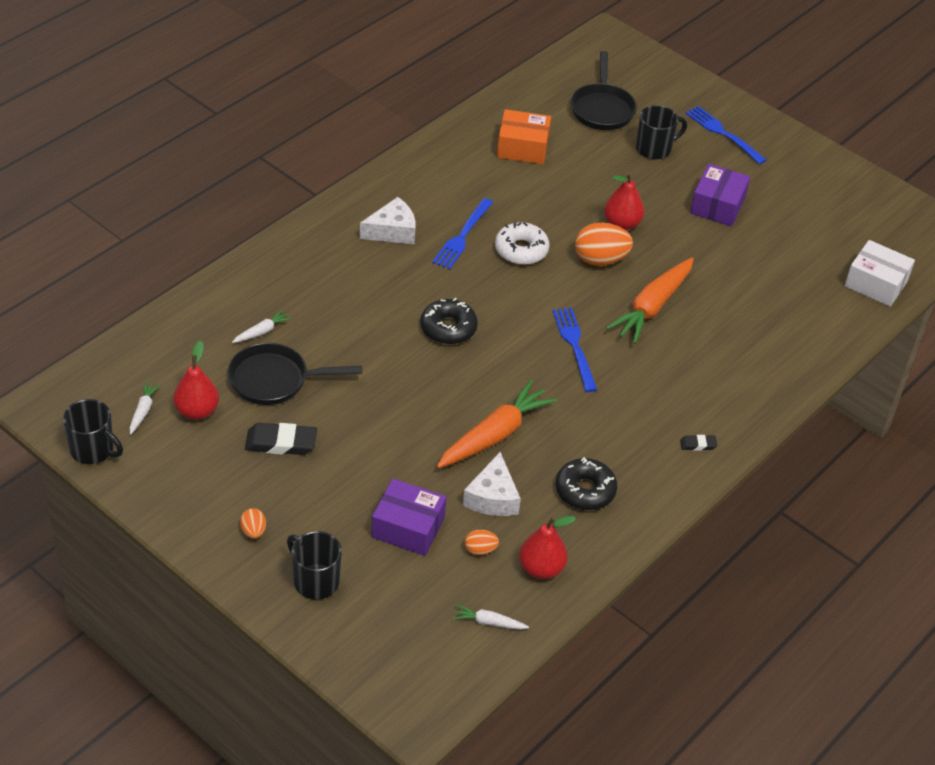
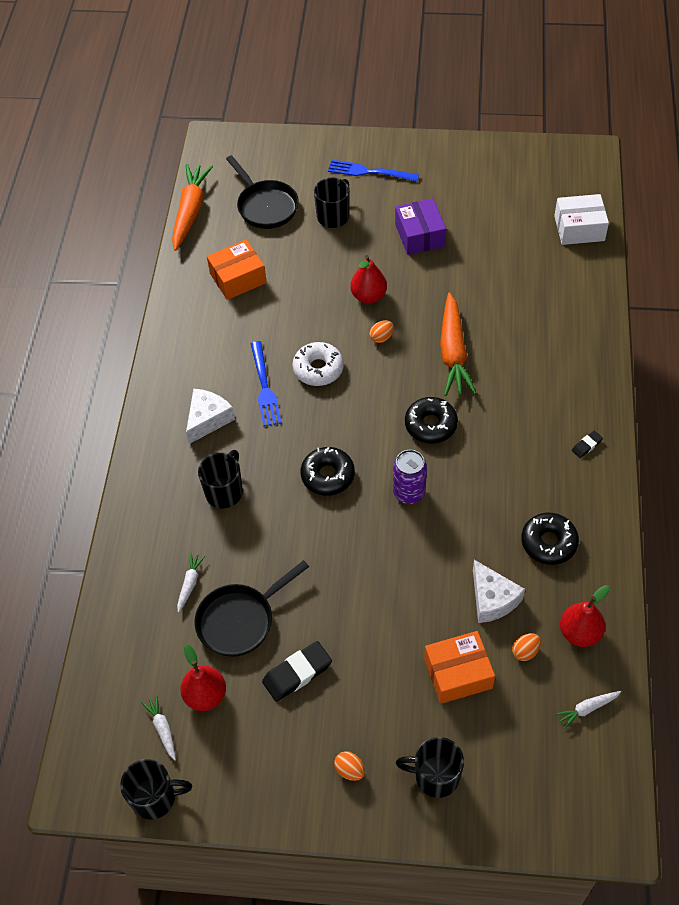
camera: 30 degrees left, 10 degrees up
(353, 288) = (224, 491): none -> black mug
(408, 527) = (458, 673): purple box -> orange box
(495, 435) = (445, 544): orange carrot -> orange carrot (190, 211)
(503, 381) = (409, 493): none -> purple can
(574, 346) = (431, 425): blue fork -> black donut
(600, 260) = (381, 337): orange egg -> orange egg, size x0.51

